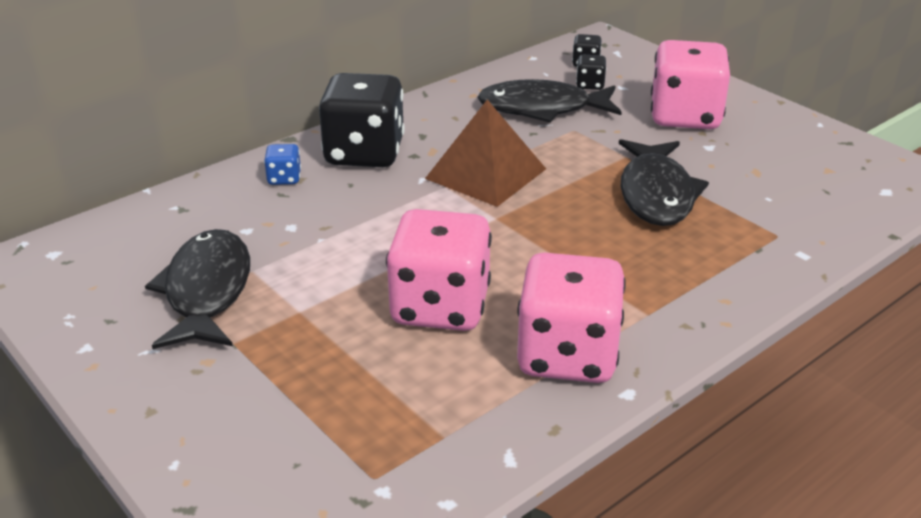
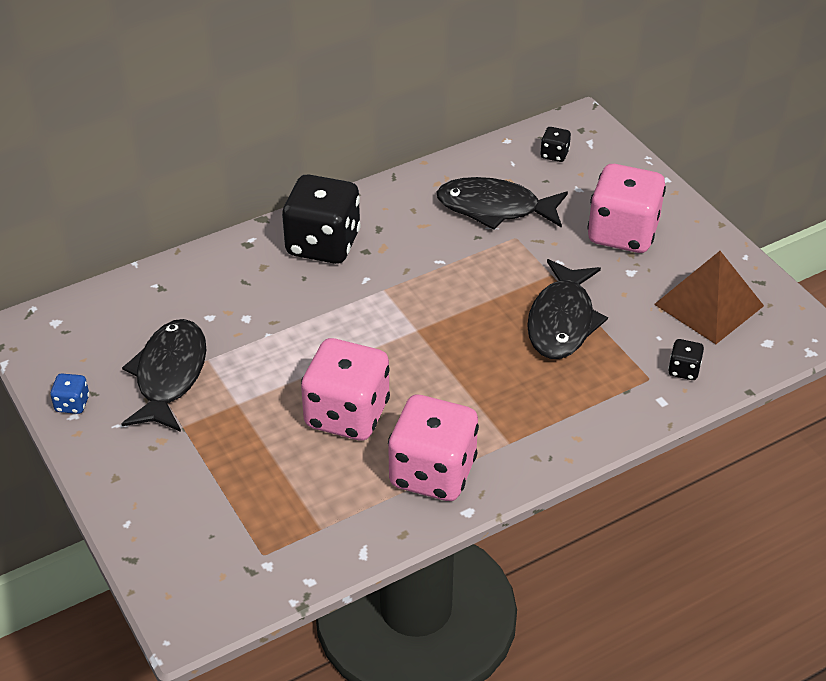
camera: 10 degrees right, 10 degrees up
(284, 178) = (249, 265): blue dice -> blue dice (72, 404)
(486, 173) = (422, 280): brown pyramid -> brown pyramid (709, 305)
(590, 85) = (549, 183): black dice -> black dice (683, 370)

